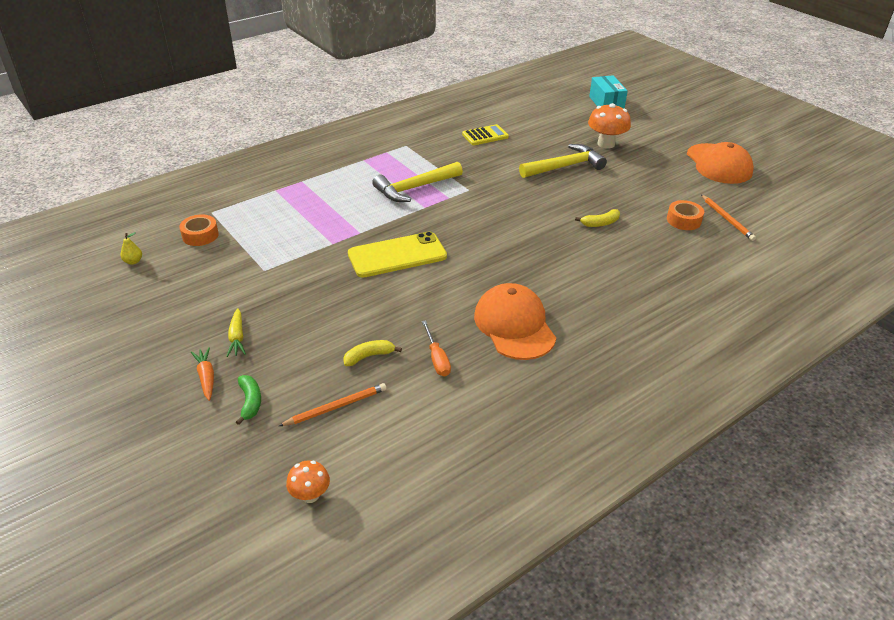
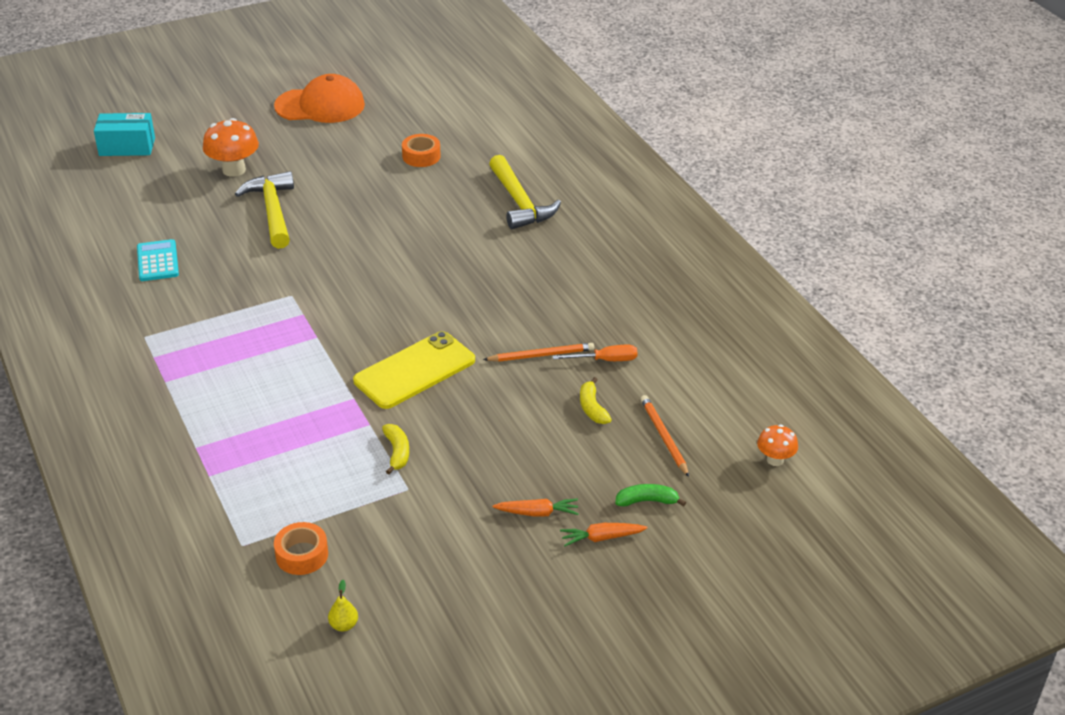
camera: 80 degrees left, 0 degrees up
(237, 337) = (537, 513): yellow carrot -> orange carrot
(397, 255) = (414, 370): yellow phone -> yellow phone turned 60 degrees clockwise
(414, 188) = (267, 340): yellow hammer -> yellow hammer (519, 203)
(485, 136) = (158, 261): yellow calculator -> turquoise calculator
(514, 325) = (566, 301): orange cap -> none
(600, 223) = (405, 211): yellow banana -> yellow banana (397, 452)
(727, 219) = (429, 130): orange pencil -> orange pencil (541, 355)

